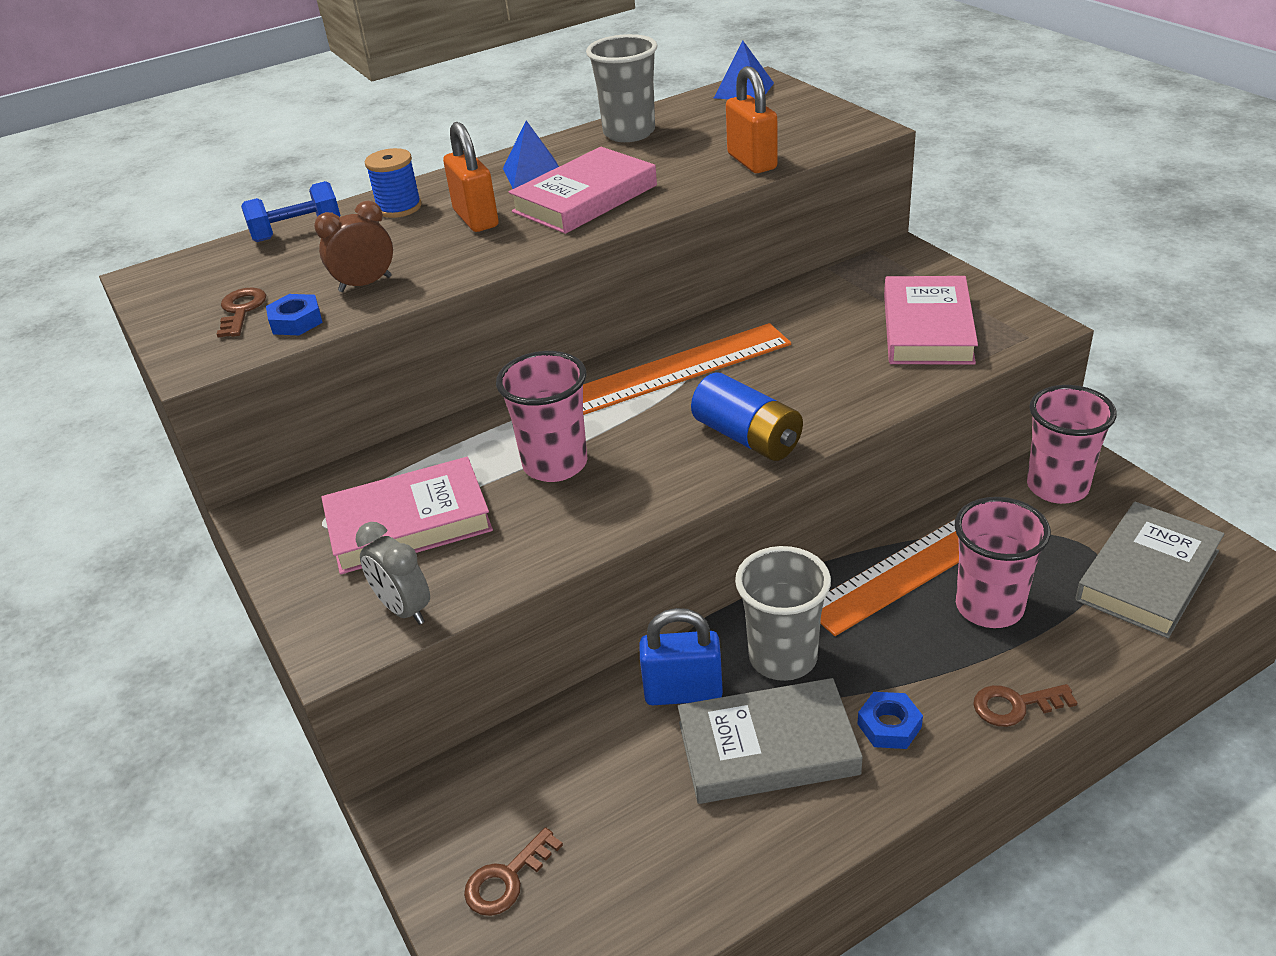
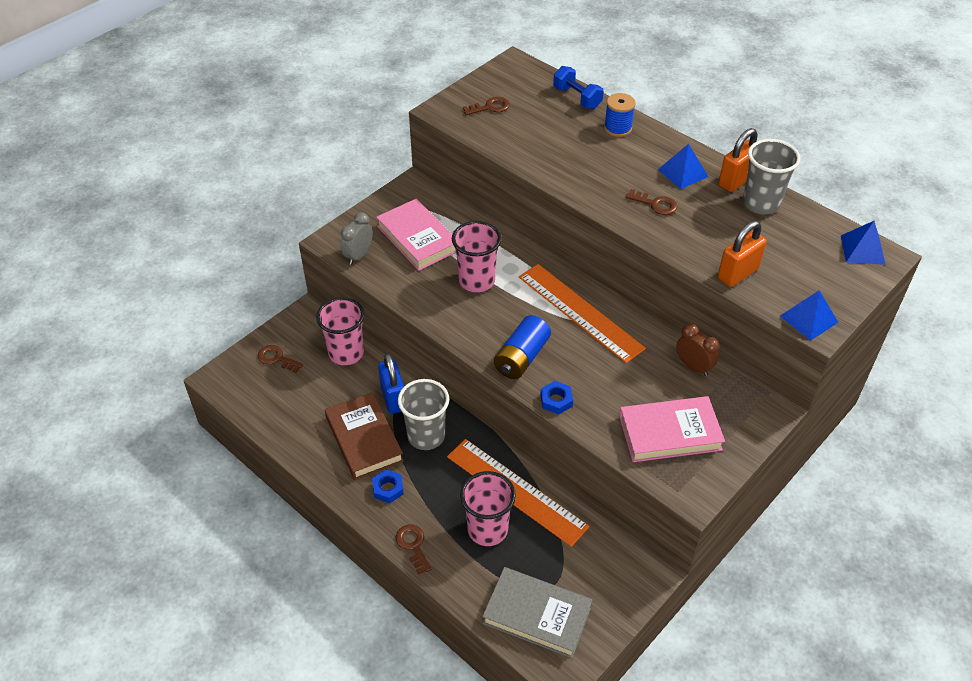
camera: 70 degrees right, 10 degrees up
(296, 321) = (484, 130): blue nut -> blue nut (556, 400)
(365, 284) = (527, 142): brown clock -> brown clock (693, 367)
(476, 219) = (614, 164): orange padlock -> orange padlock (736, 181)
(585, 198) = (655, 204): pink book -> brown key
(767, 748) = (364, 439): grey book -> brown book
(848, 132) = (808, 319): none -> blue pyramid
(1057, 487) = (613, 564): pink cup -> pink cup (346, 353)

